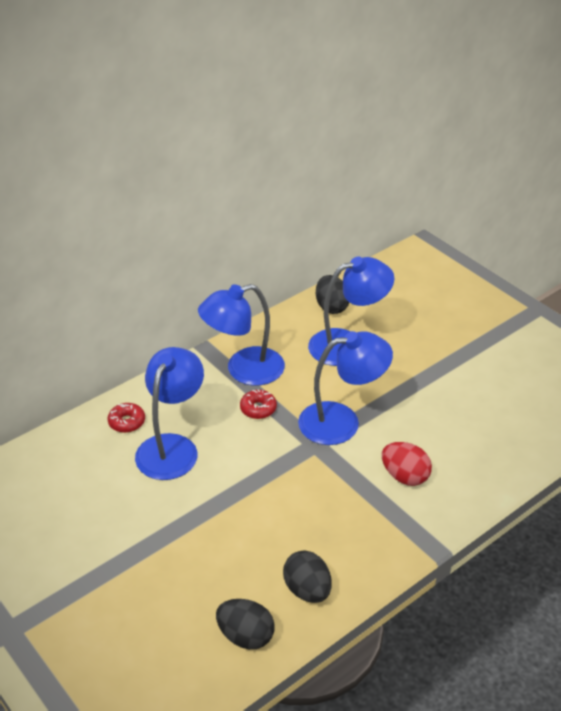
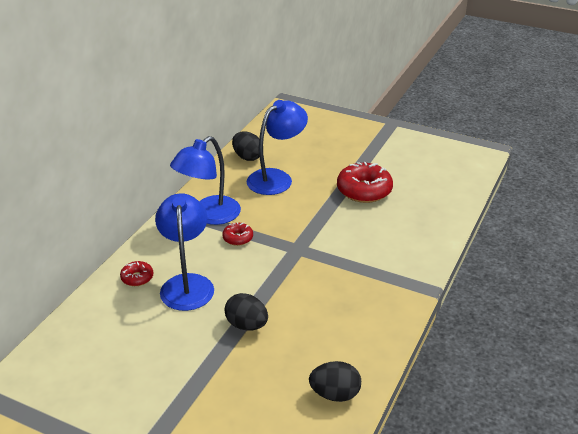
camera: 25 degrees left, 5 degrees down
(307, 590) = (359, 346): black egg -> black egg (246, 325)
(341, 421) = (306, 228): blue lamp -> none
(405, 476) = (376, 250): red egg -> none
(441, 393) = (364, 190): none -> red donut

